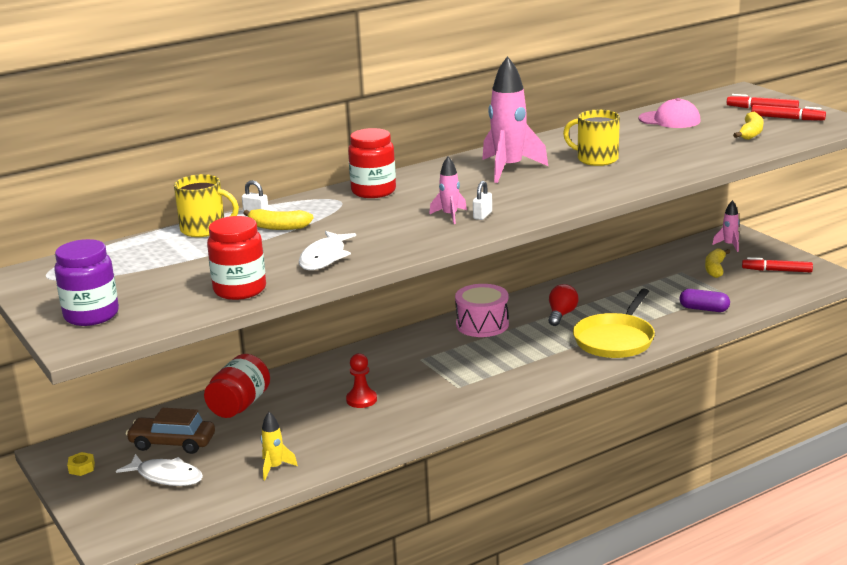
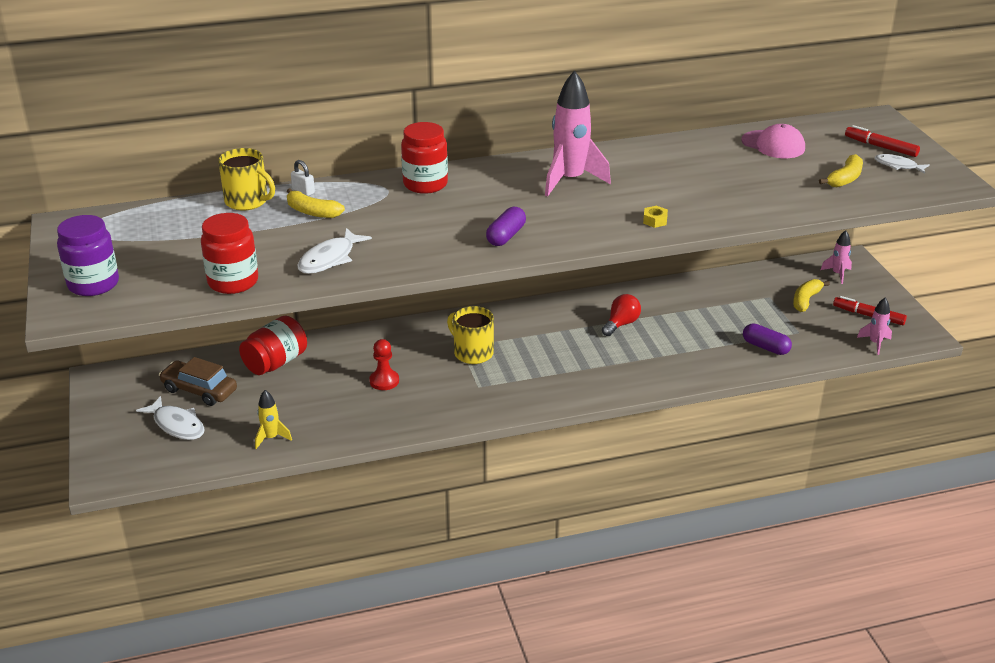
camera: 15 degrees right, 10 degrees up
(81, 468) = (113, 399): yellow nut -> yellow nut (655, 221)
(450, 216) = (475, 230): pink rocket -> pink rocket (875, 343)
(482, 215) = (506, 236): white padlock -> purple capsule
(482, 324) = (539, 319): pink drum -> none
(596, 159) = (663, 184): yellow mug -> yellow mug (472, 353)
(615, 340) = (656, 365): yellow pan -> none
(787, 118) = (898, 166): red marker -> white fish

